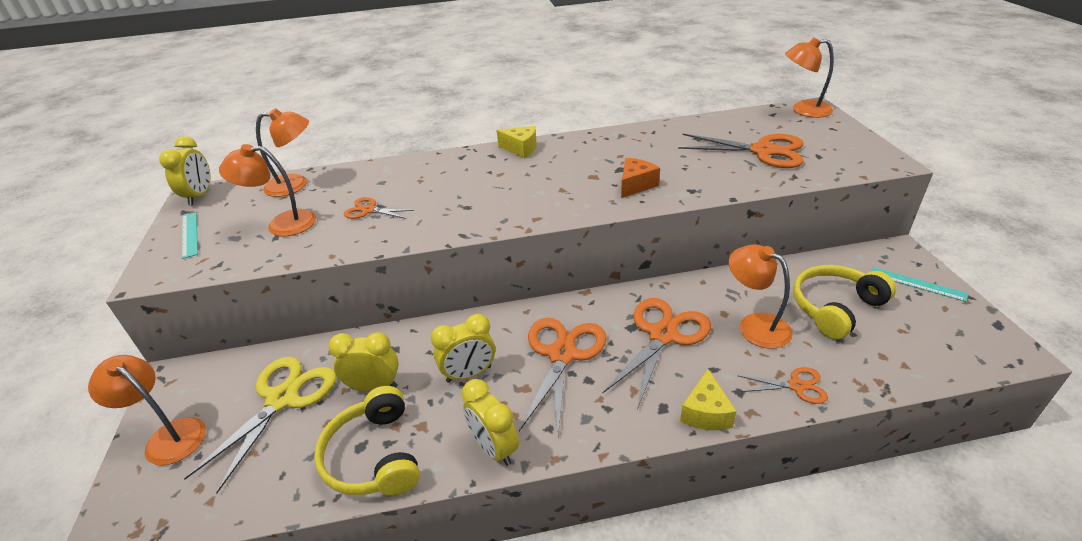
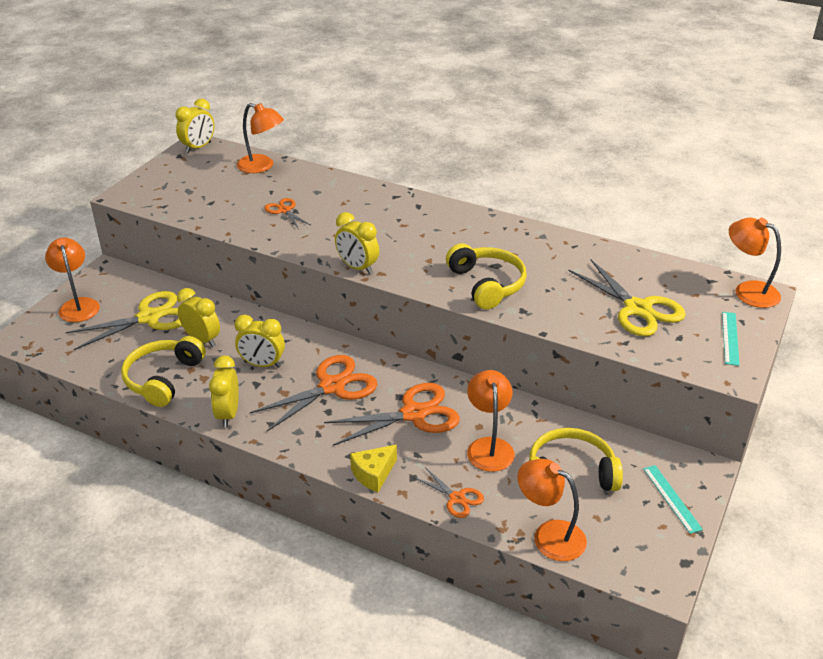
camera: 35 degrees right, 0 degrees up
(190, 234) = (167, 175): turquoise ruler -> turquoise ruler (730, 338)
(282, 224) = (223, 194): orange lamp -> orange lamp (549, 535)
(508, 224) = (357, 267): none -> yellow clock
(521, 149) = (447, 210): yellow cheese -> none
(635, 185) = (487, 284): orange cheese -> yellow headphones
(763, 151) = (638, 309): orange scissors -> yellow scissors

